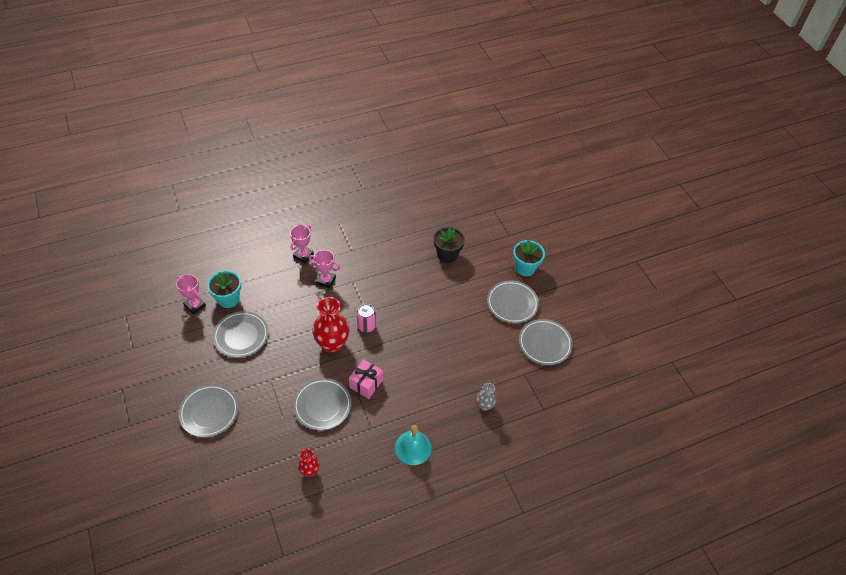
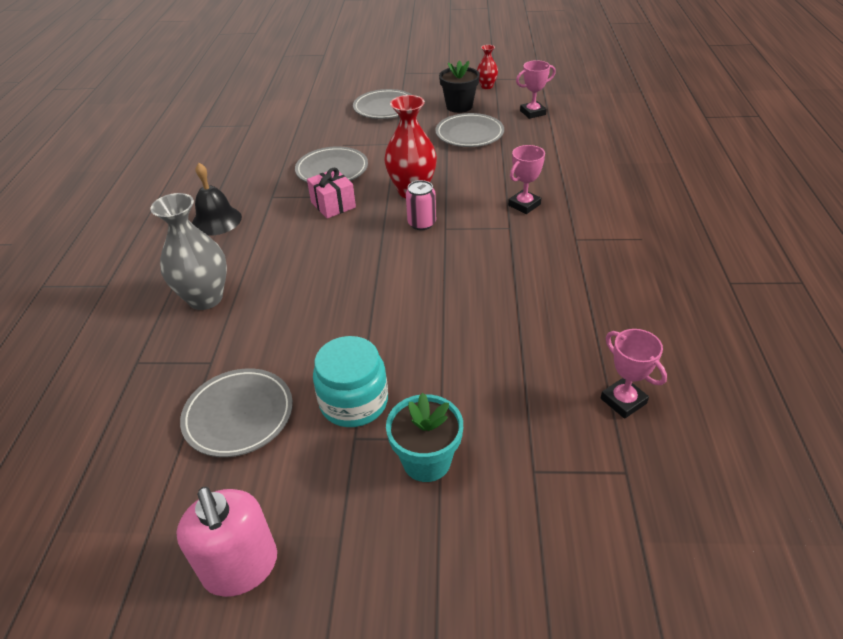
camera: 120 degrees right, 10 degrees down
(228, 299) = (531, 132): turquoise flower pot -> none
(303, 256) = (582, 194): pink trophy -> pink trophy (623, 401)
(309, 471) = (264, 150): red vase -> red vase (486, 86)
(413, 447) = (216, 220): turquoise bell -> black bell
(447, 255) = (518, 347): black flower pot -> black flower pot (459, 106)
(484, 406) = (205, 298): grey vase -> grey vase, size x1.91
(512, 303) = (354, 402): grey plate -> turquoise jar
(601, 306) = (241, 567): none -> pink soap dispenser

